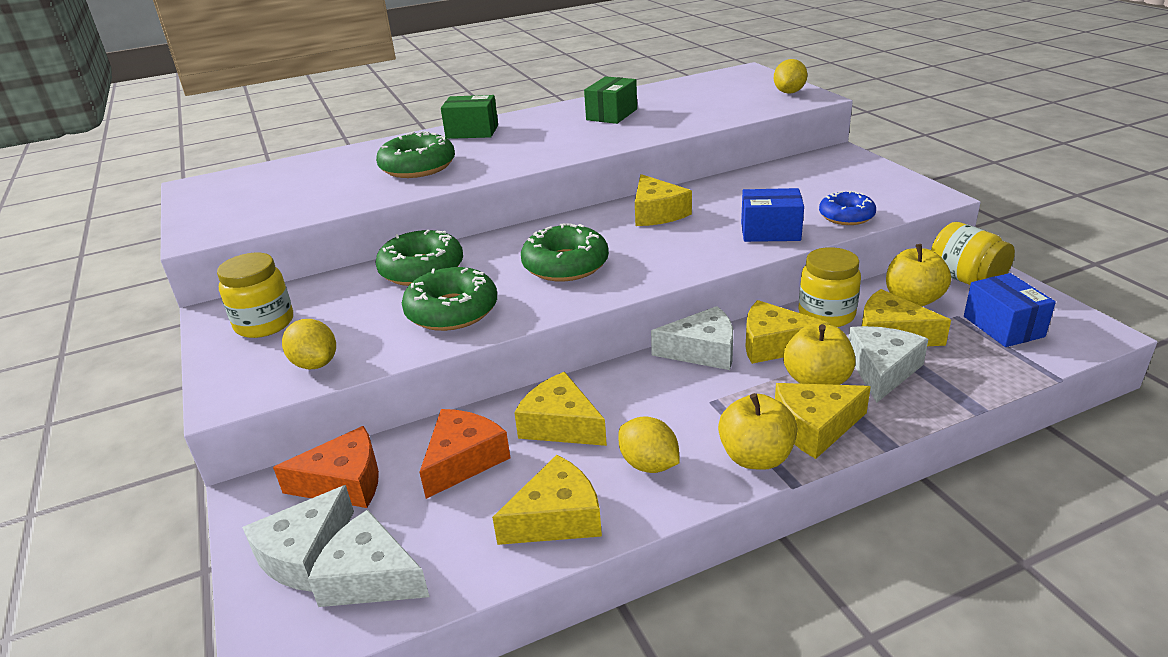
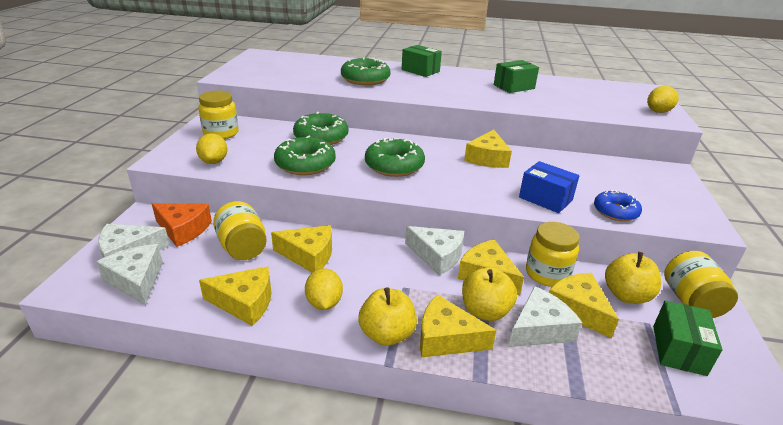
camera: 30 degrees right, 0 degrees up
(463, 460) = (243, 248): orange cheese -> yellow jar
(560, 424) = (309, 255): yellow cheese -> yellow cheese turned 120 degrees clockwise
(1003, 326) = (679, 350): blue box -> green box

